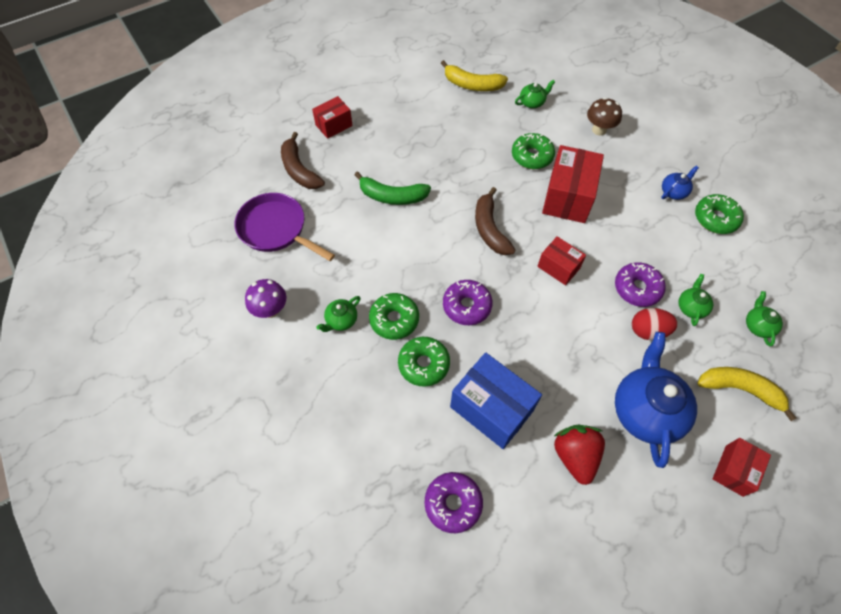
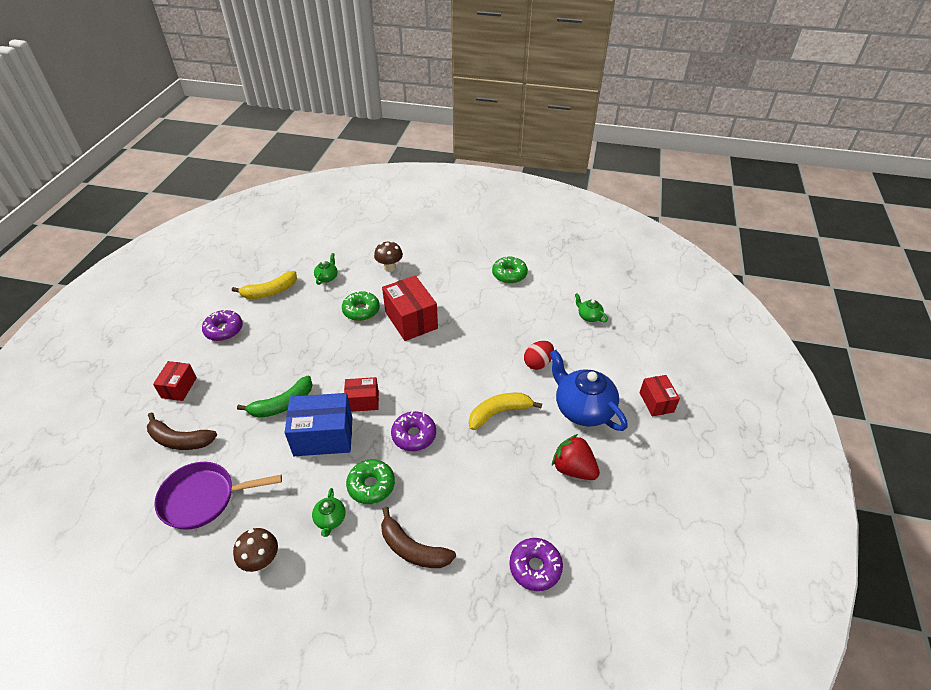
camera: 45 degrees left, 15 degrees down
(271, 310) = (261, 561): purple mushroom -> brown mushroom
(423, 364) = (423, 497): green donut -> none
(490, 229) = (379, 375): brown banana -> brown banana (412, 548)
(491, 408) = (497, 485): blue box -> blue box (323, 436)
(558, 267) = (449, 366): red box -> red box (363, 401)
(637, 288) = (507, 344): purple donut -> purple donut (224, 330)
(674, 192) = (471, 275): blue teapot -> none
(691, 307) = (546, 332): green teapot -> none
(740, 389) = (615, 357): yellow banana -> yellow banana (499, 413)

